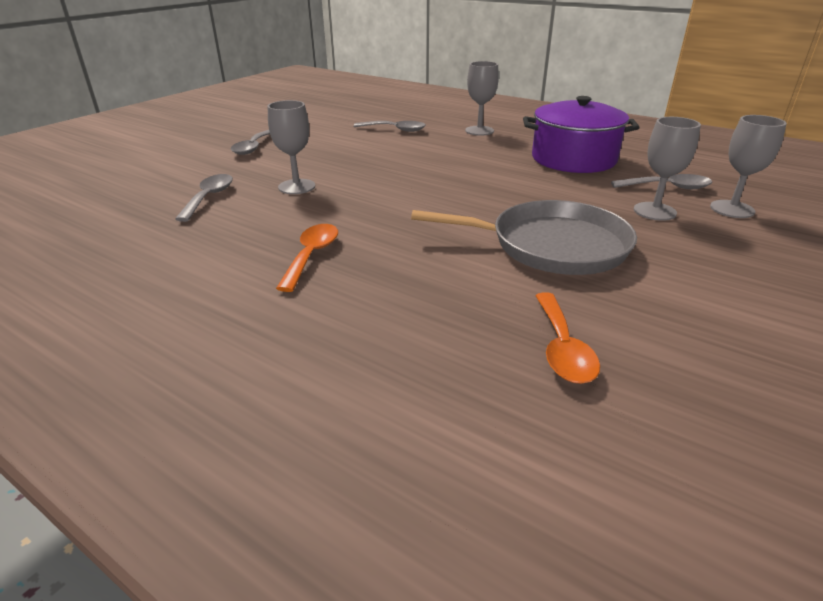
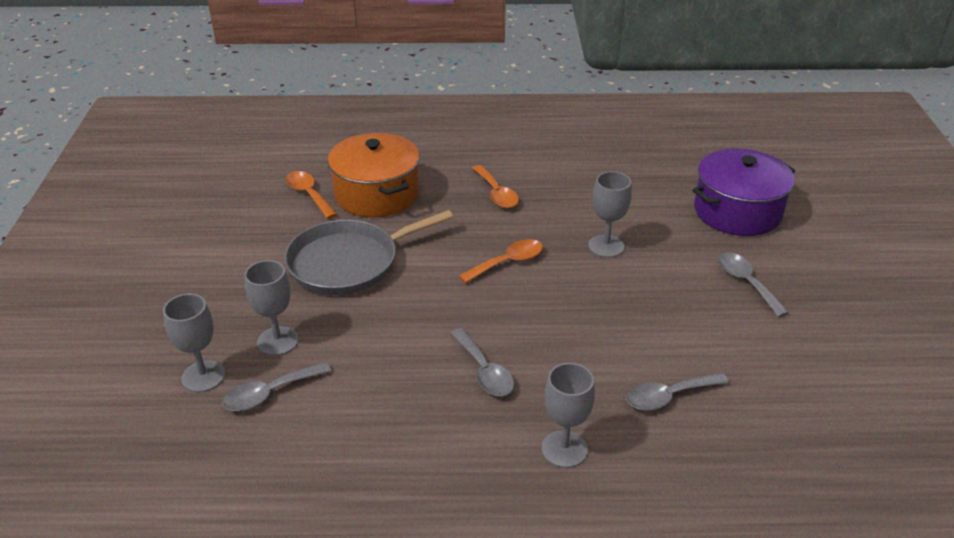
camera: 145 degrees right, 5 degrees up
(209, 197) = (646, 208): grey spoon -> grey spoon (484, 371)
(393, 201) = (508, 262): none -> orange spoon
(456, 309) = (377, 194): none -> orange pot
(573, 159) = (394, 417): purple pot -> purple pot (737, 211)

